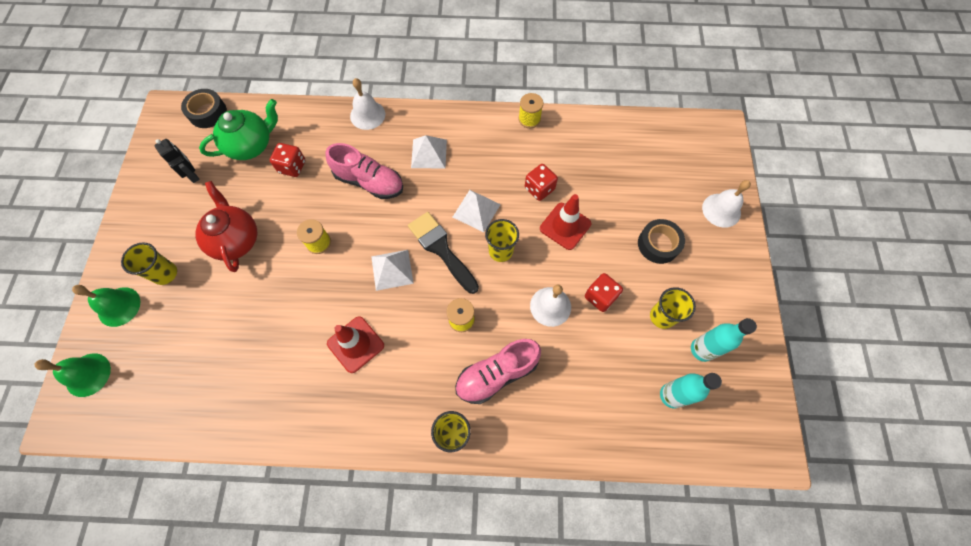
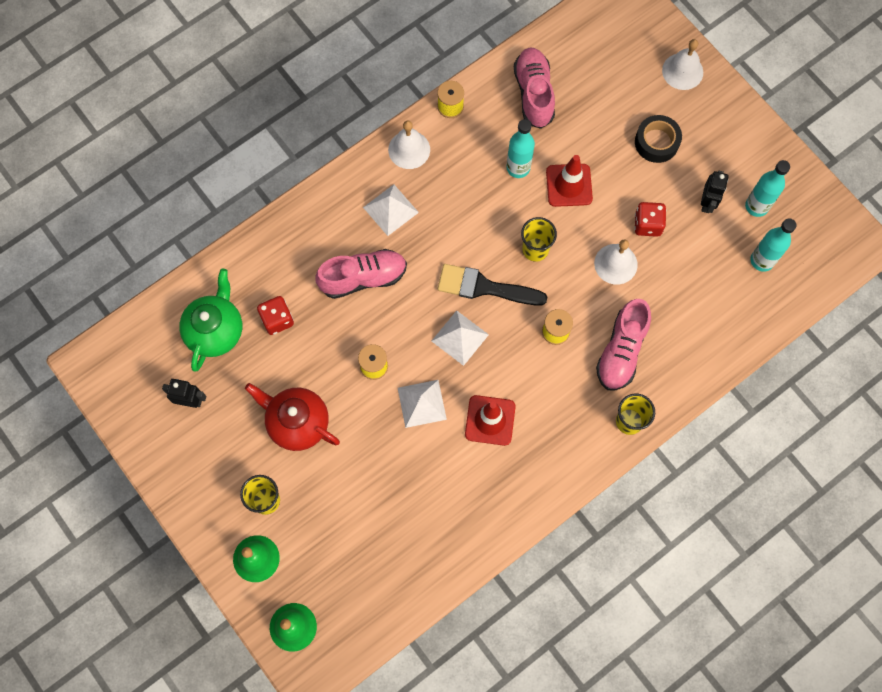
camera: 40 degrees left, 5 degrees up
(207, 113) = (135, 334): black tape -> none
(367, 115) = (296, 216): white bell -> white bell (409, 149)
(476, 210) = (482, 230): white pyramid -> white pyramid (422, 403)
(539, 189) = (518, 168): red dice -> turquoise bottle
(594, 150) = (533, 93): none -> pink shoe
(662, 316) = (707, 203): yellow cup -> black robot

